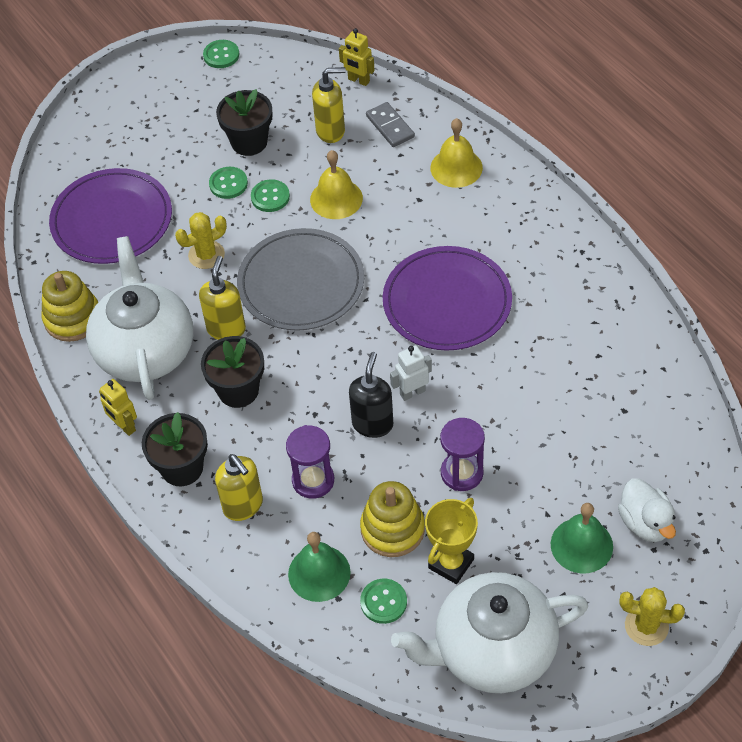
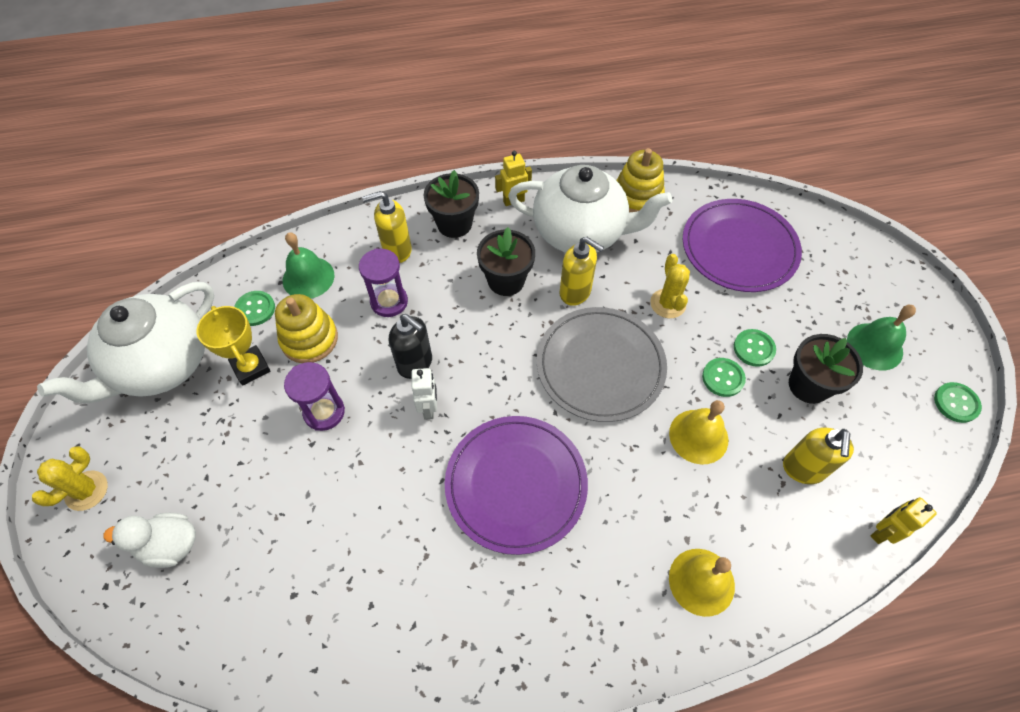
camera: 110 degrees right, 5 degrees up
(390, 126) = (792, 535): grey domino -> none
(492, 650) = (162, 364): white teapot -> white teapot turned 150 degrees counterclockwise
(581, 545) = (192, 476): green bell -> green bell (874, 346)

